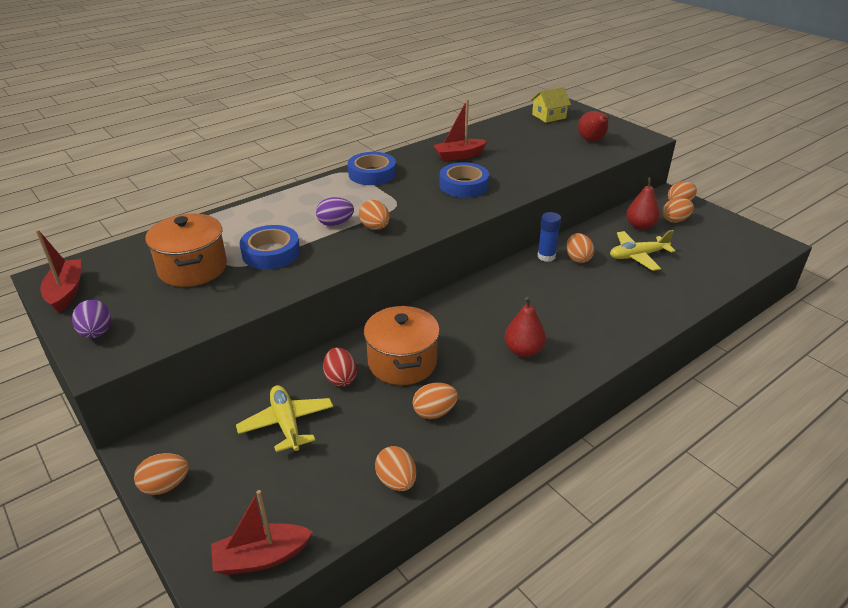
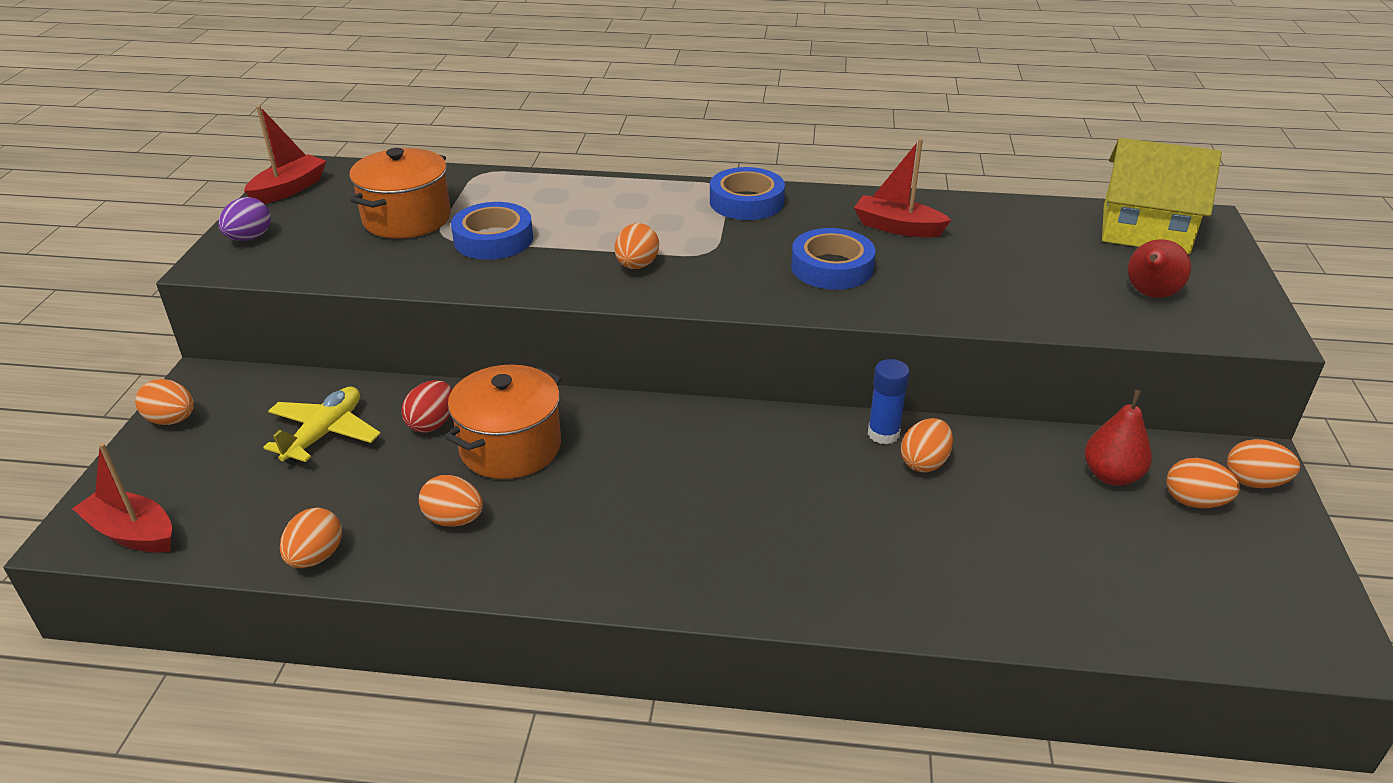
camera: 45 degrees right, 0 degrees up
(335, 224) = (605, 240): purple egg -> none
(523, 351) = (653, 524): red pear -> none
(549, 116) = (1145, 229): yellow house -> yellow house, size x1.73
(637, 256) = (1025, 513): yellow plane -> none

